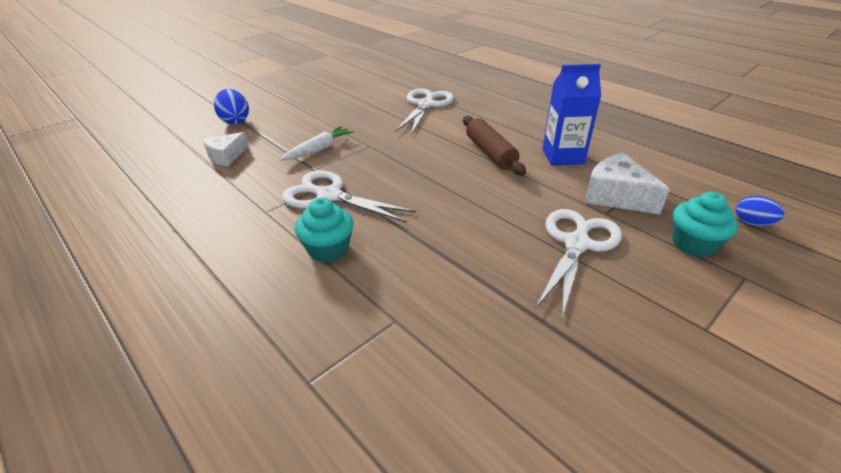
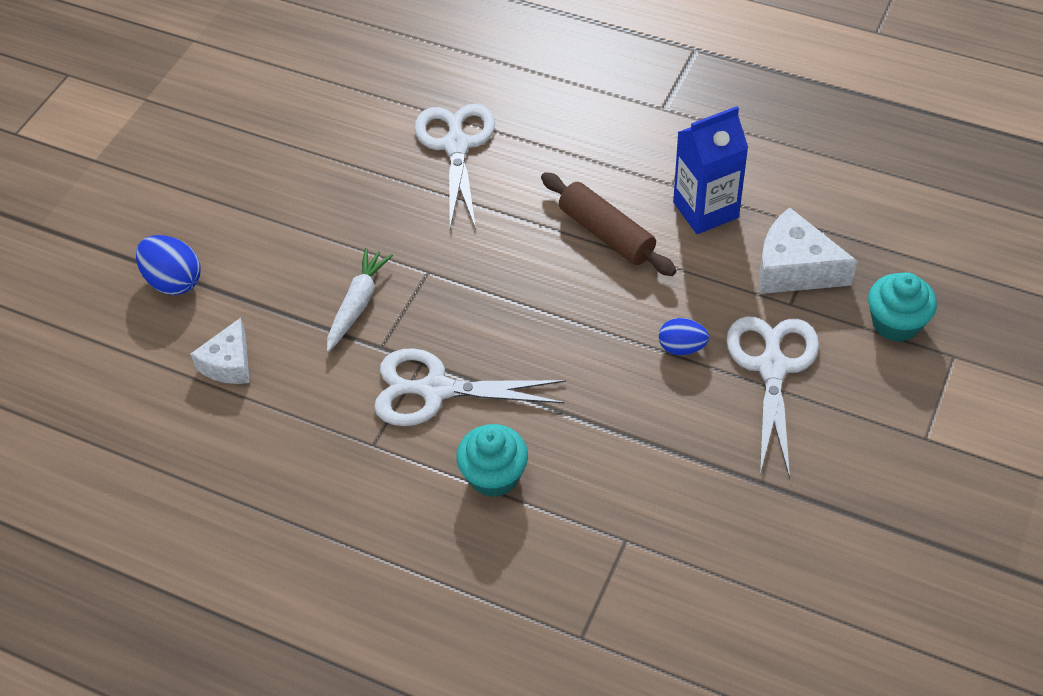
camera: 20 degrees left, 15 degrees up
(752, 223) = (953, 266): blue egg -> blue egg (682, 347)

